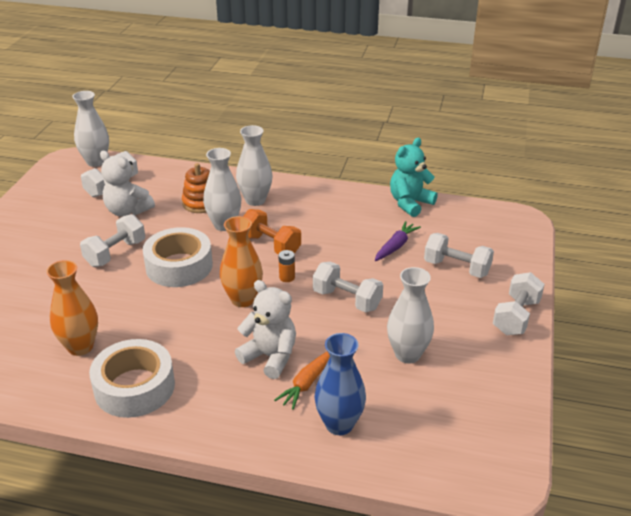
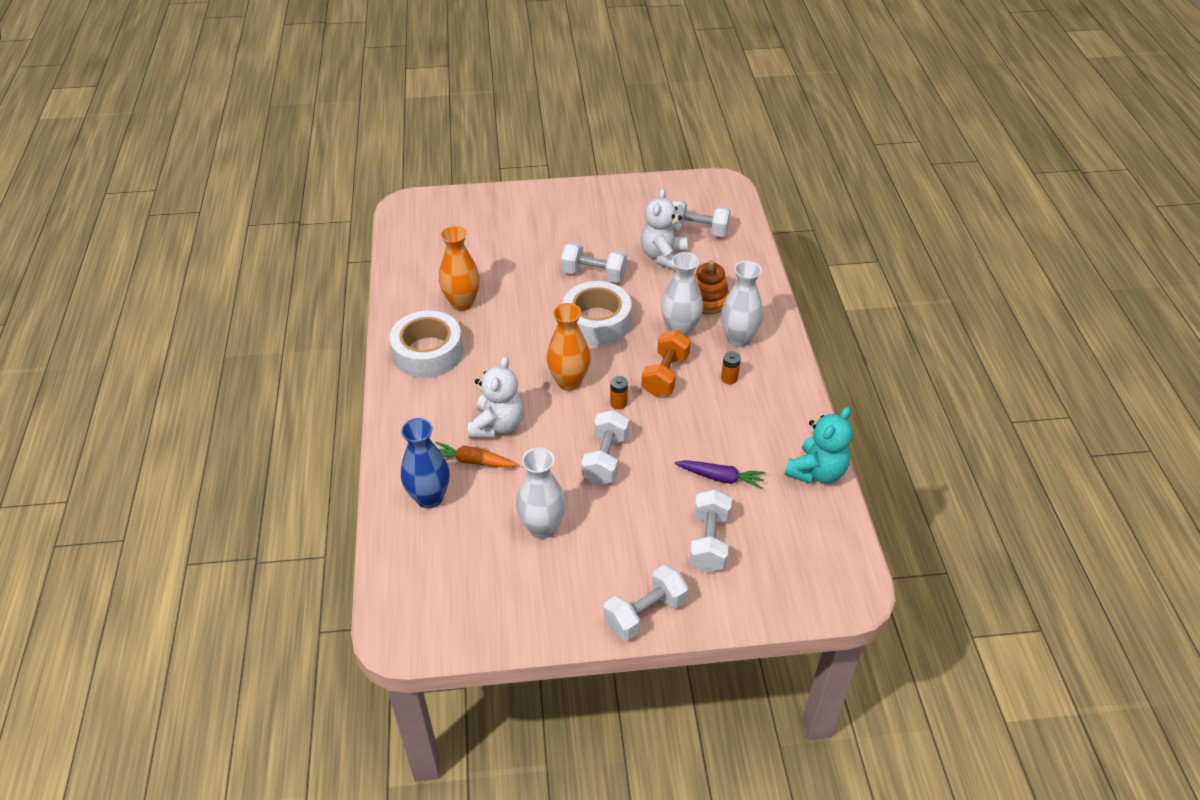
camera: 70 degrees right, 10 degrees up
(96, 162) = (732, 203): white vase -> none
(295, 215) = (729, 378): none -> orange battery
(410, 203) = (817, 472): turquoise teddy bear -> turquoise teddy bear turned 105 degrees clockwise
(516, 317) = (645, 613): white dumbbell -> white dumbbell turned 45 degrees counterclockwise

